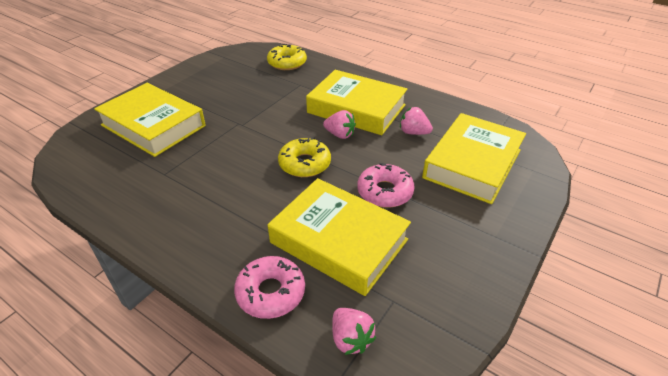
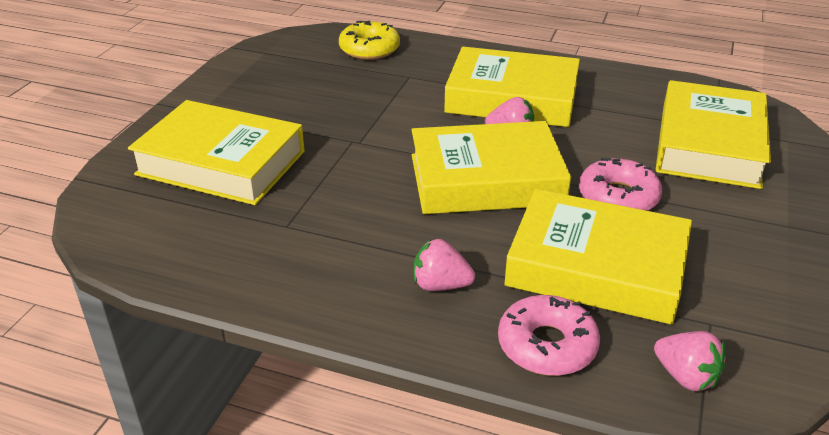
camera: 15 degrees left, 5 degrees down
(304, 164) = (486, 179): yellow donut -> yellow book
(413, 132) = (609, 117): pink strawberry -> pink strawberry (440, 285)

